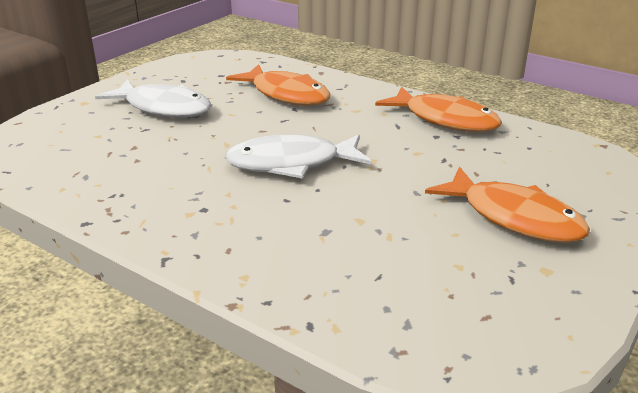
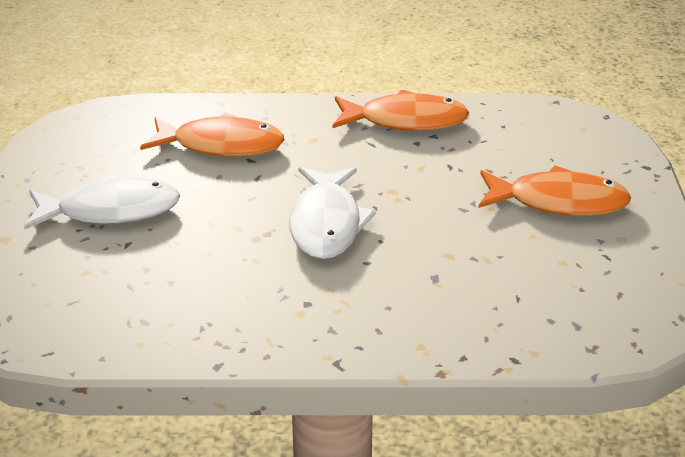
camera: 35 degrees left, 5 degrees up
(291, 163) = (326, 224): white fish -> white fish turned 45 degrees counterclockwise

